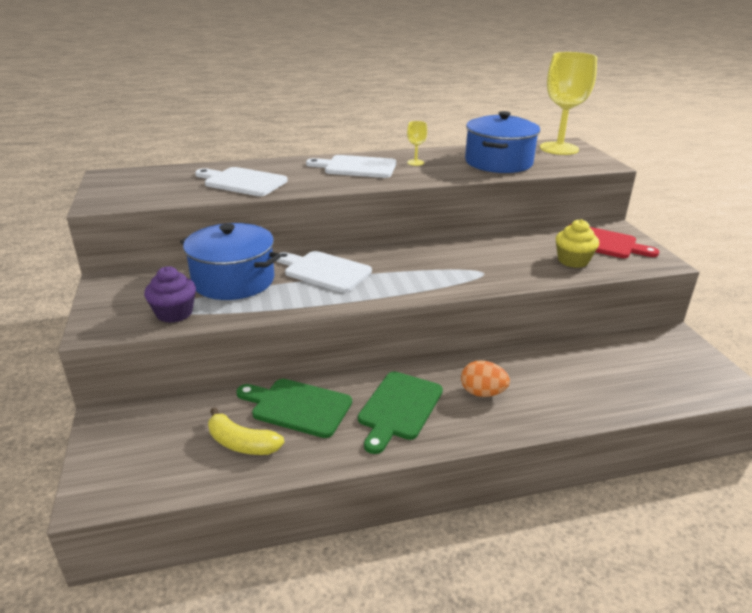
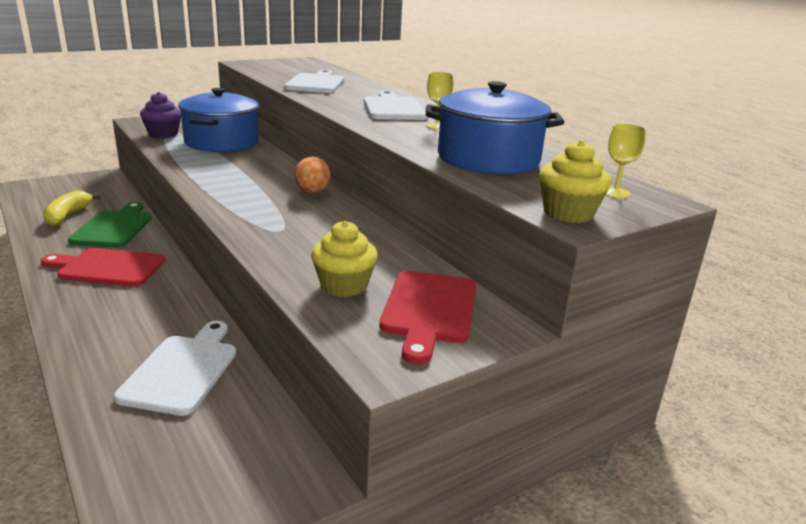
camera: 70 degrees right, 5 degrees down
(324, 271) = (252, 166): white cutting board -> white cutting board (183, 370)
(398, 408) = (107, 267): green cutting board -> red cutting board
(482, 393) = (132, 308): orange egg -> orange egg (312, 192)
(559, 148) = (615, 192): yellow goblet -> yellow goblet, size x0.42
(593, 163) = (568, 213): none -> yellow cupcake

